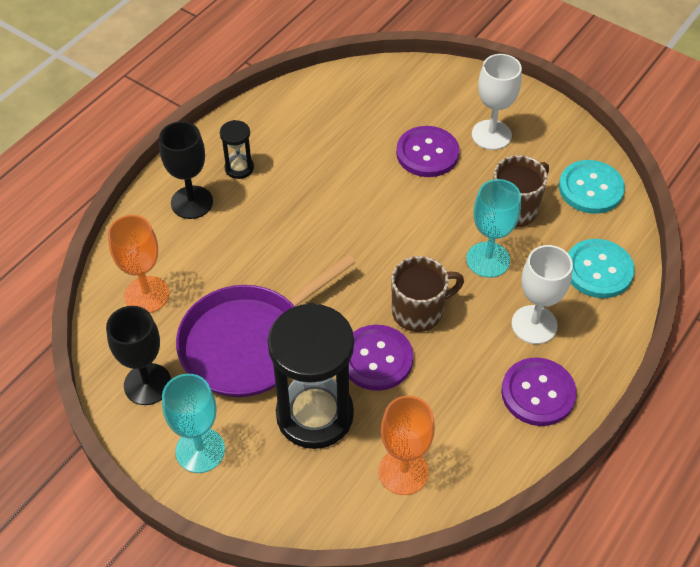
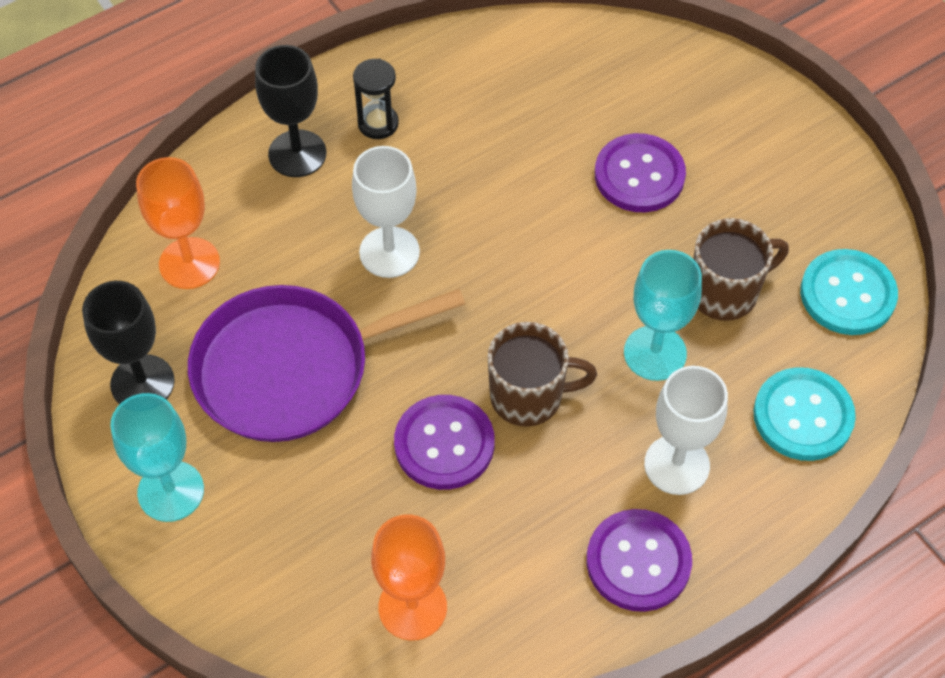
camera: 20 degrees right, 5 degrees up
(315, 415) = (332, 493): black hourglass -> none
(491, 135) = (741, 174): white goblet -> white goblet (389, 252)

